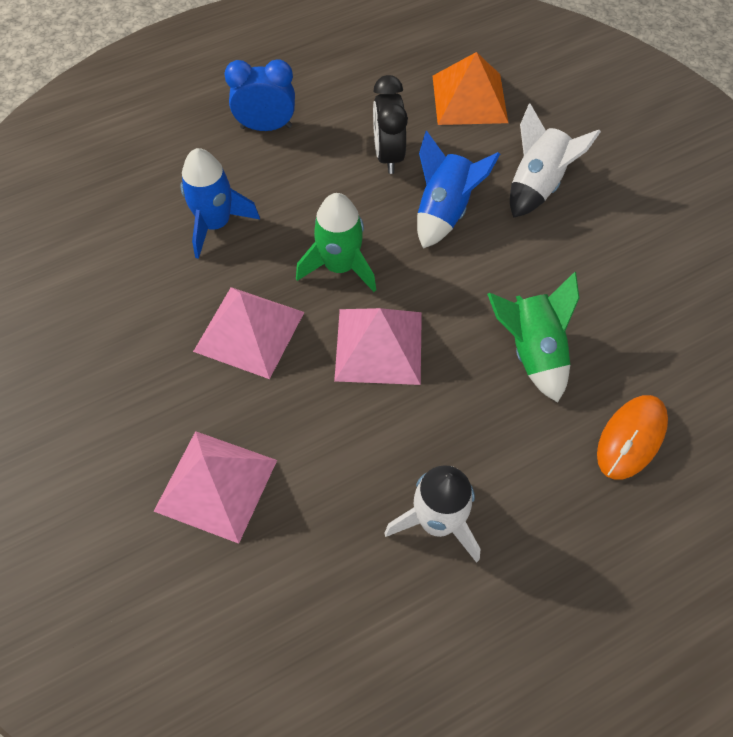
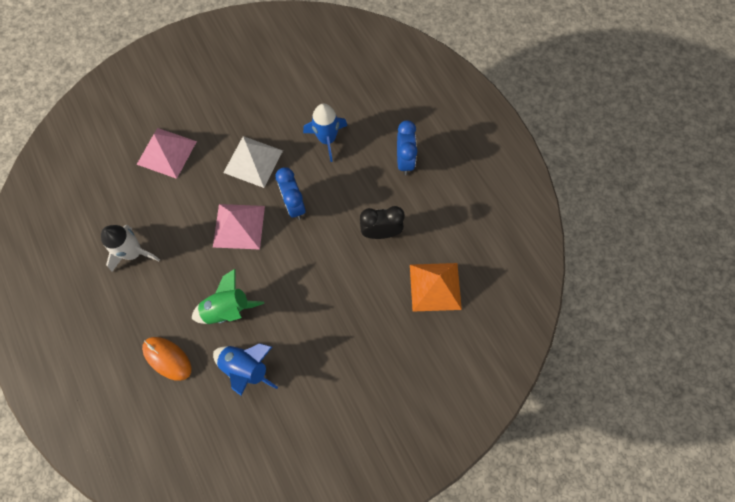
camera: 90 degrees right, 10 degrees up
(249, 331) = (253, 161): pink pyramid -> white pyramid
(340, 266) = (294, 205): green rocket -> blue clock
(444, 211) = (334, 265): blue rocket -> blue rocket (246, 367)
(537, 185) = (355, 325): white rocket -> none

